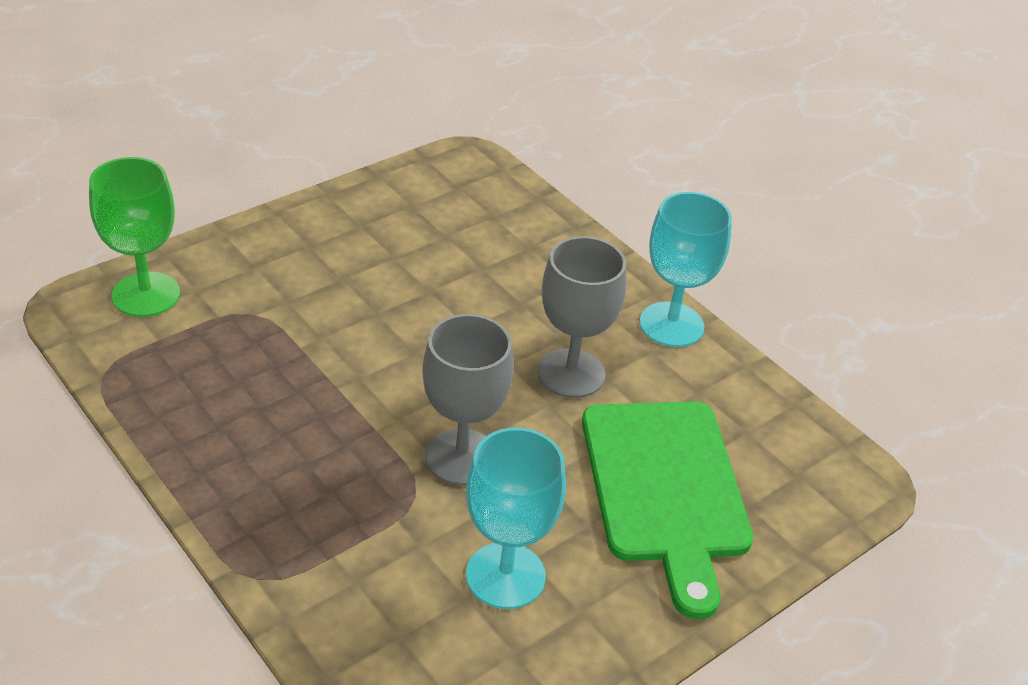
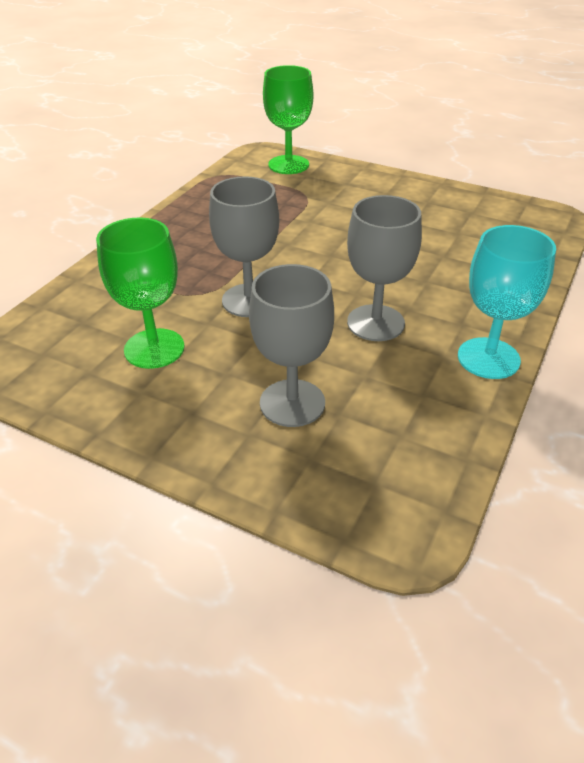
camera: 70 degrees right, 0 degrees up
(505, 575) = (154, 348): turquoise goblet -> green goblet
(665, 489) = (292, 403): green cutting board -> grey goblet

